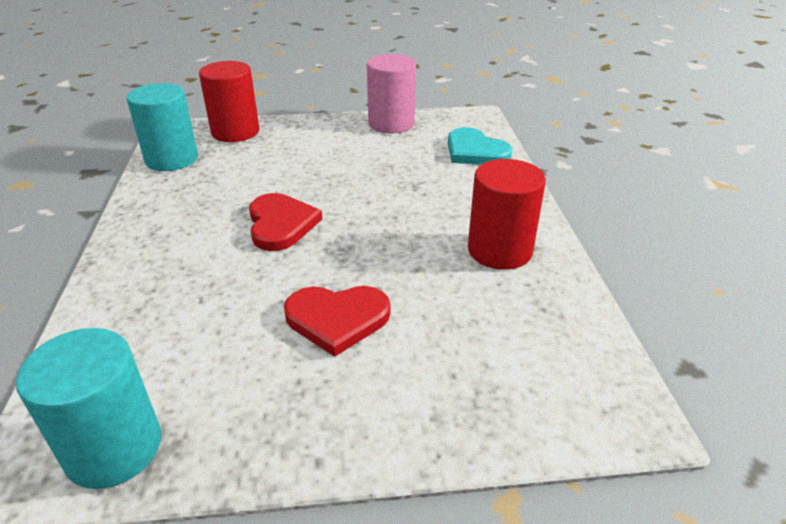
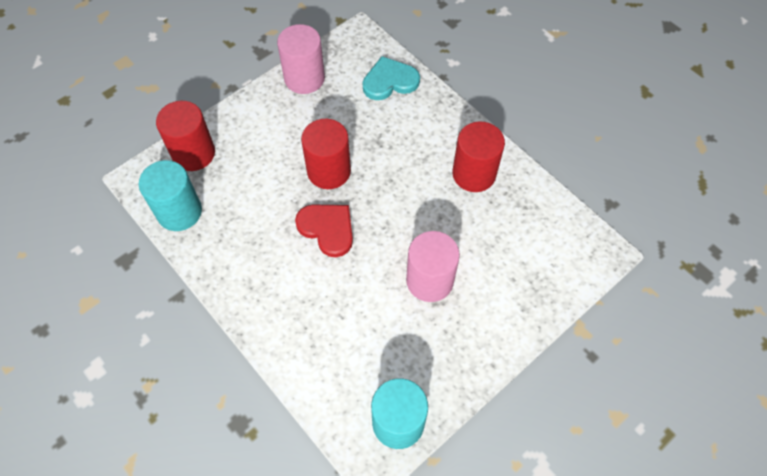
camera: 35 degrees left, 25 degrees up
(337, 186) = (329, 171): none -> red cylinder
(337, 319) = (429, 280): red heart -> pink cylinder
(475, 151) = (390, 81): turquoise heart -> turquoise heart turned 150 degrees clockwise

